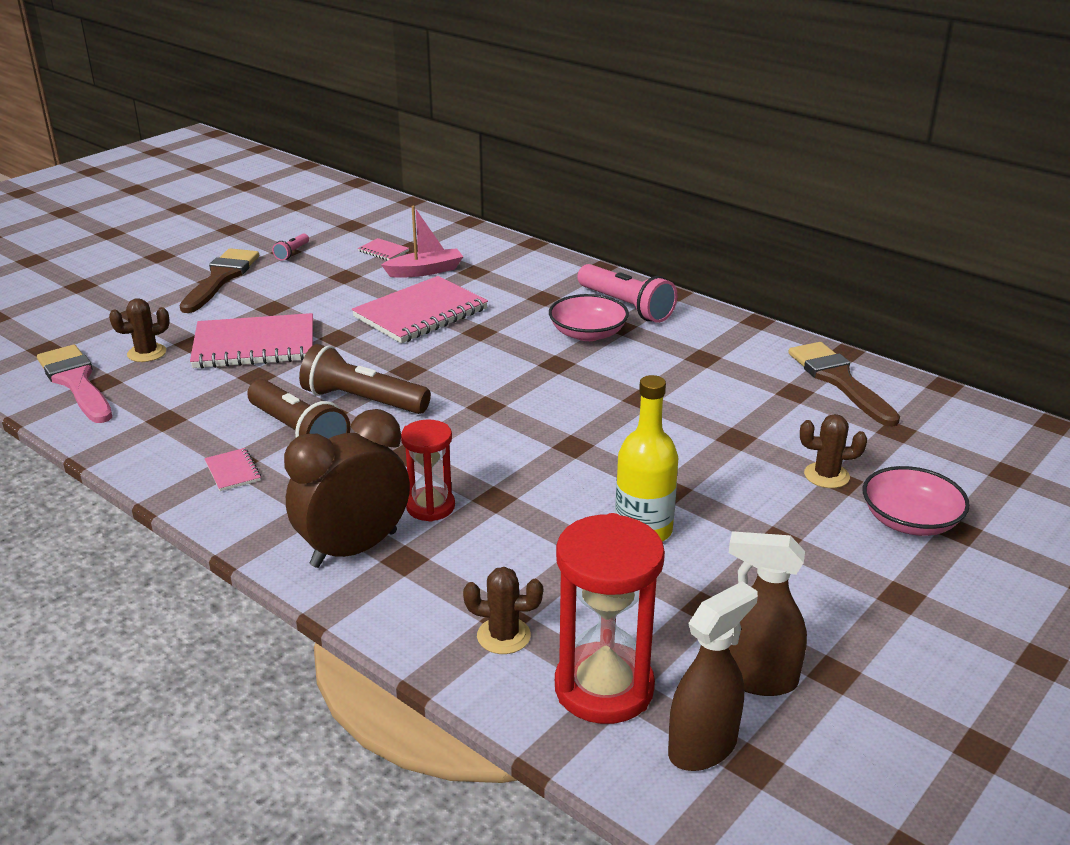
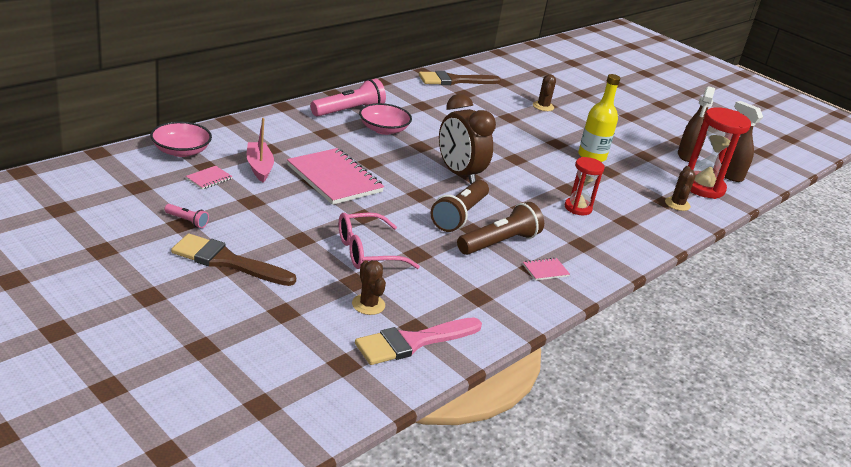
camera: 90 degrees left, 0 degrees up
(254, 345) = (367, 252): pink notebook -> pink glasses
(354, 549) = (619, 235): brown clock -> brown clock (459, 174)
(910, 520) = (577, 100): pink bowl -> pink bowl (181, 151)

